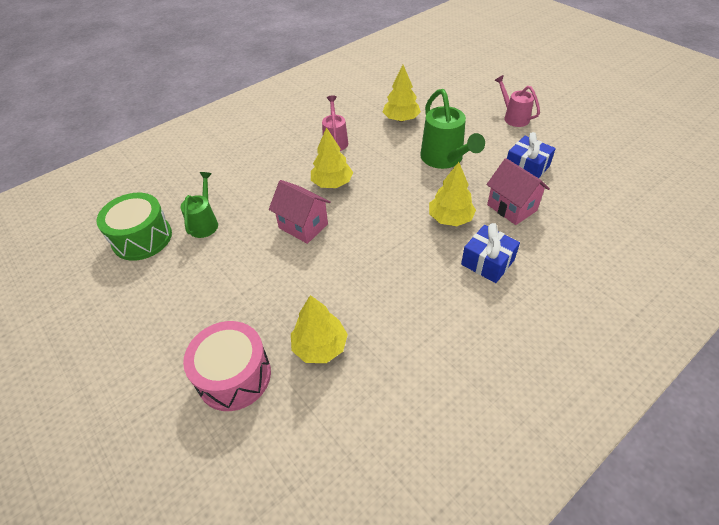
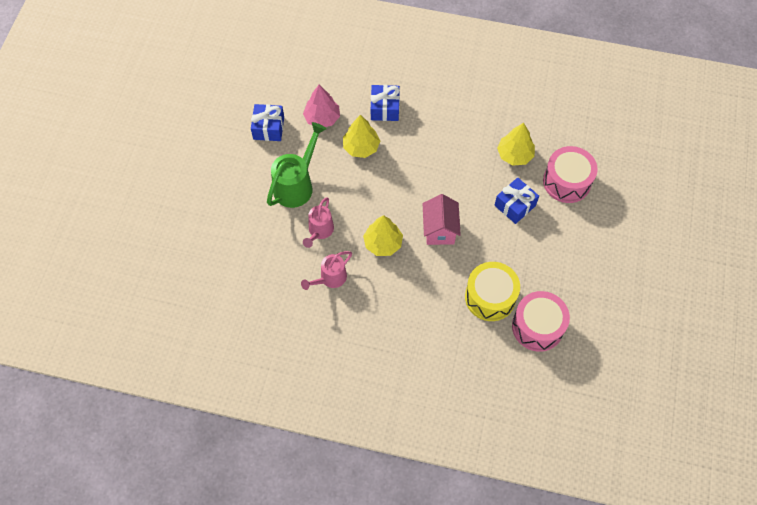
camera: 130 degrees left, 15 degrees up
(142, 238) = (537, 326): green drum -> pink drum
(205, 223) = (490, 297): green watering can -> yellow drum
(262, 302) = (515, 205): none -> blue gift
(401, 119) = (262, 248): yellow tree -> none
(511, 208) = (322, 118): pink house -> pink tree
(513, 117) = (202, 165): pink watering can -> pink watering can (319, 231)

